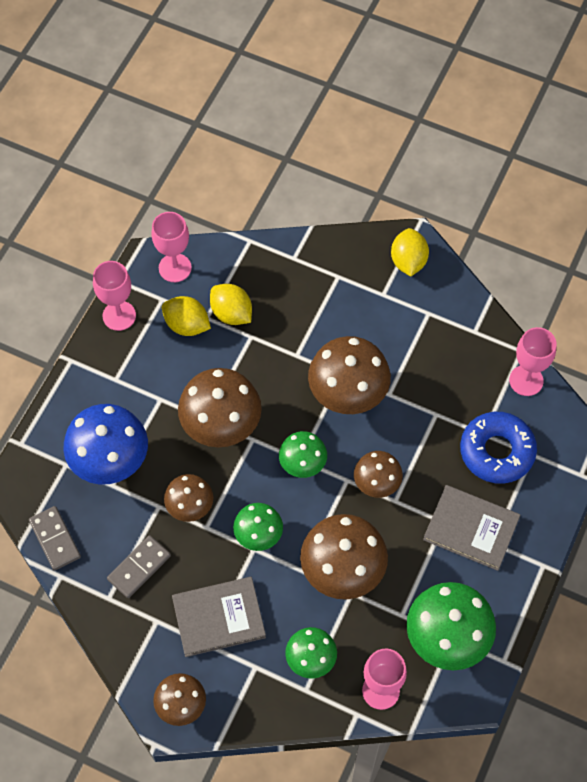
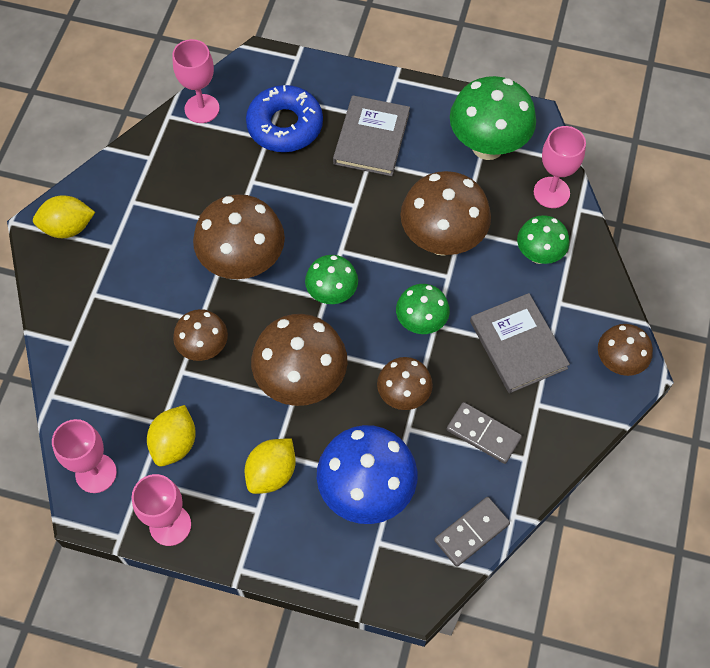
camera: 100 degrees left, 0 degrees up
(231, 313) = (153, 397): yellow lemon -> yellow lemon (272, 473)
(376, 484) = (341, 223): brown mushroom -> brown mushroom (204, 348)

